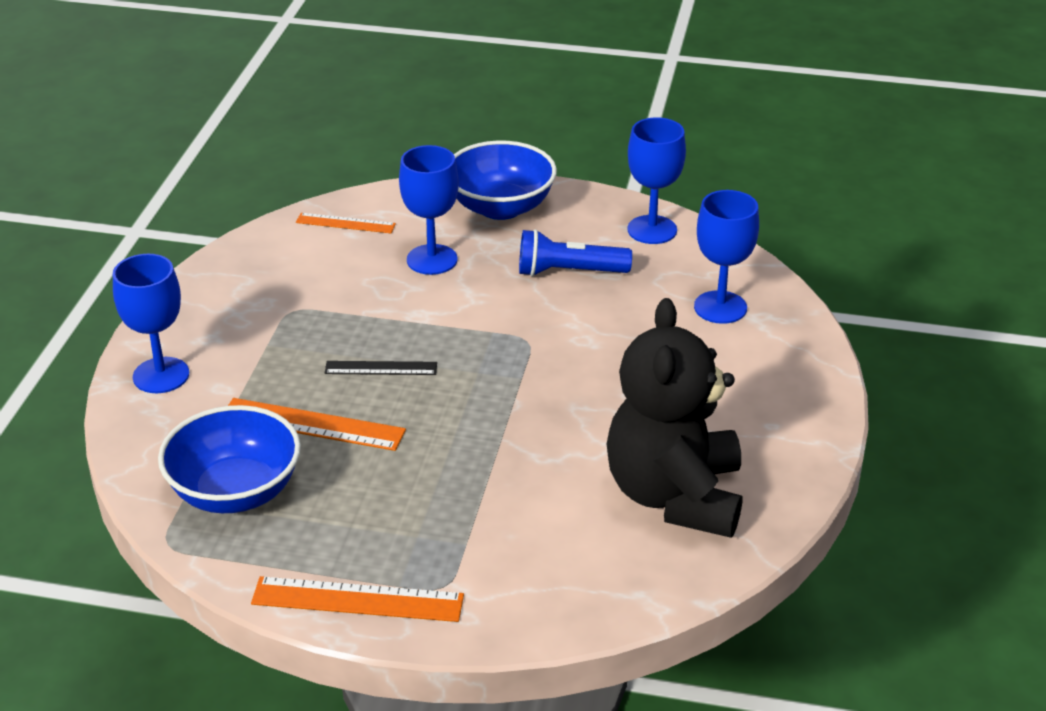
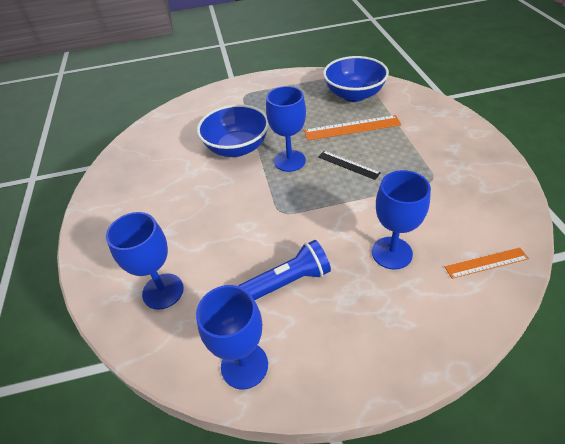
camera: 160 degrees right, 10 degrees up
(161, 375) = (448, 123): blue goblet -> blue goblet (289, 161)
(357, 599) = (273, 82): orange ruler -> none
(381, 368) = (348, 165): black ruler -> black ruler turned 60 degrees clockwise
(500, 207) = (390, 337): blue bowl -> blue bowl (237, 148)
(675, 496) = (162, 156): black teddy bear -> none

